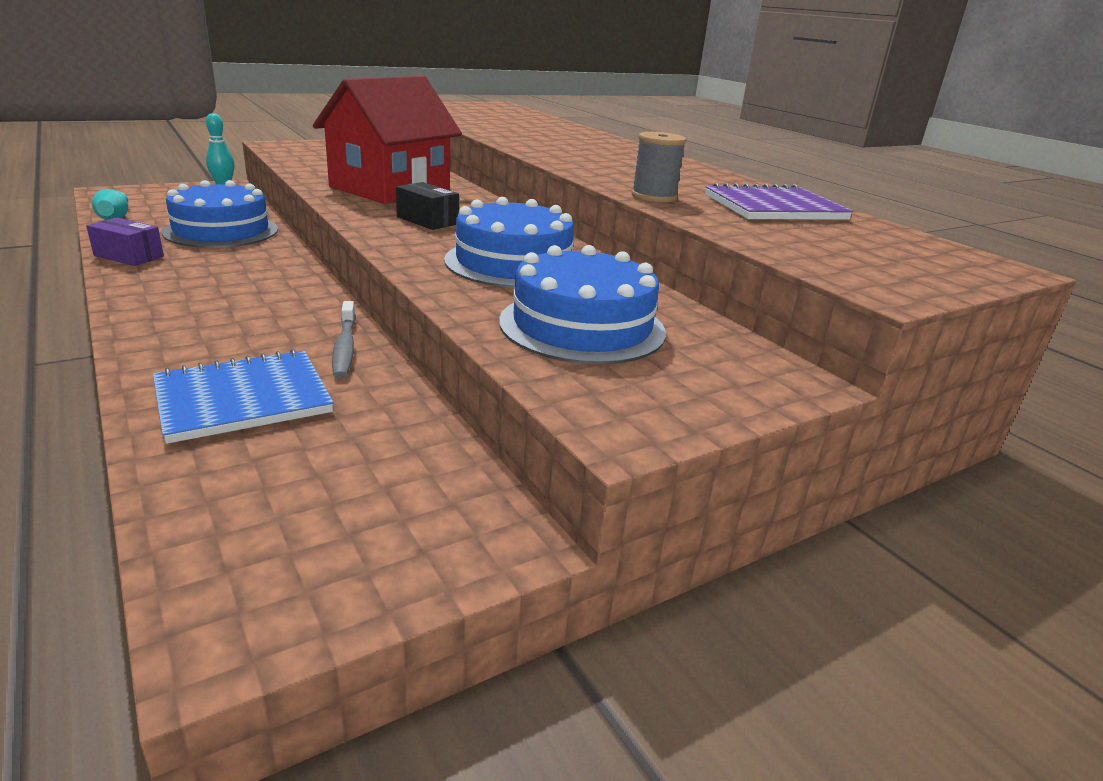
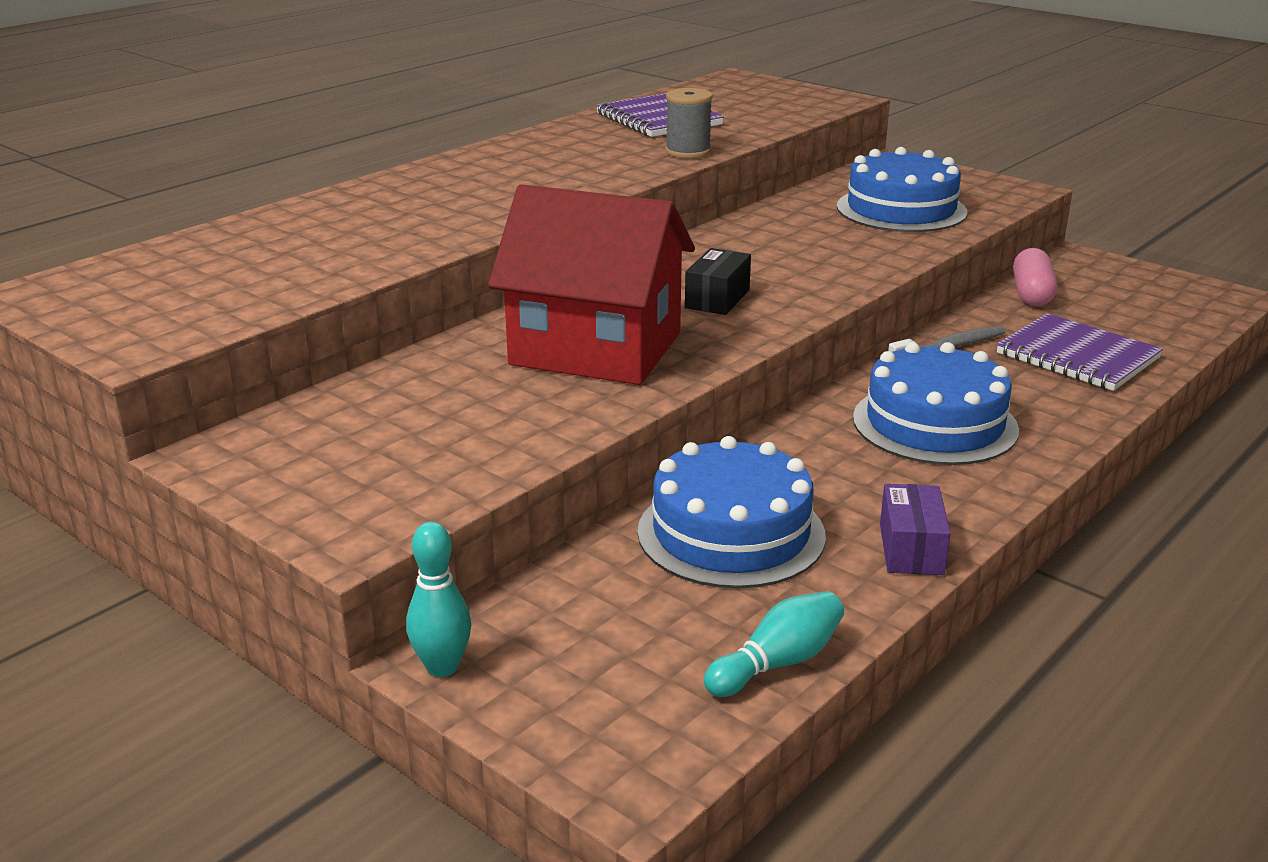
camera: 105 degrees left, 0 degrees up
(243, 398) = (1077, 356): blue notebook -> purple notebook
(416, 438) = (1031, 294): none -> pink capsule
(513, 263) = (799, 244): blue cake -> blue cake (934, 423)

